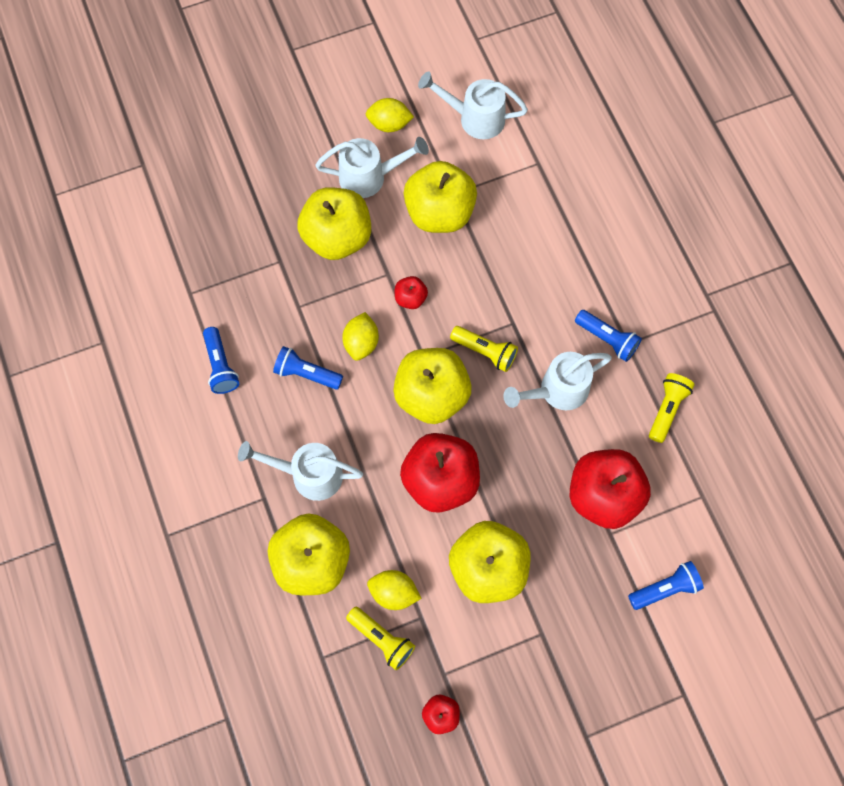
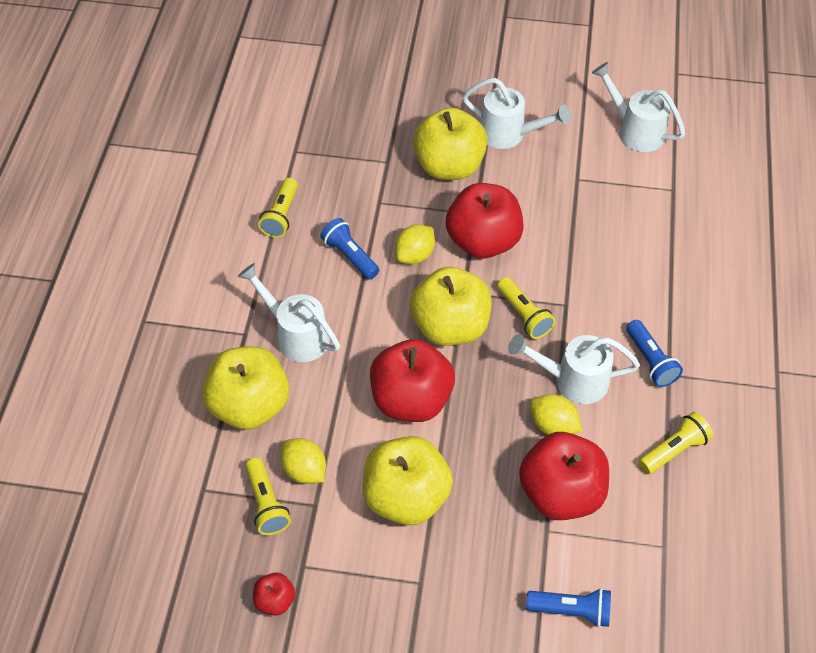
camera: 30 degrees right, 15 degrees down
(220, 366) = (281, 216): blue flashlight -> yellow flashlight
(389, 124) = (553, 103): yellow lemon -> yellow lemon (553, 425)
(410, 298) = (483, 241): red apple -> red apple, size x2.21
(439, 213) = (554, 188): yellow apple -> none

